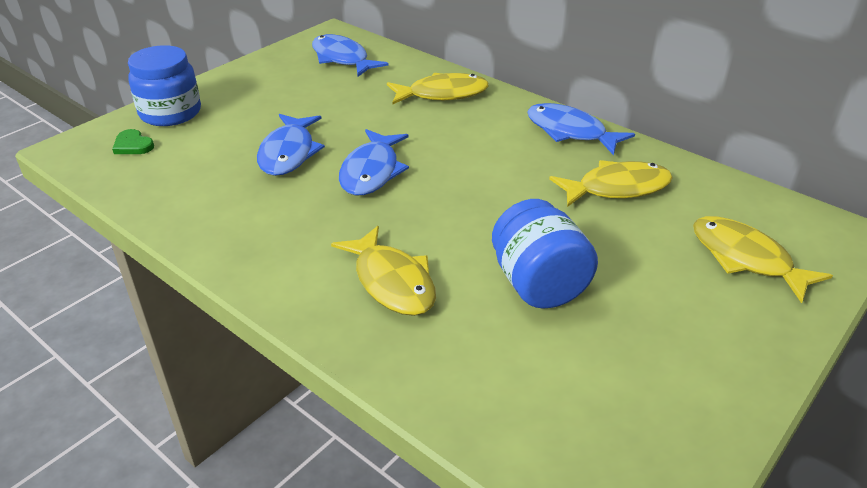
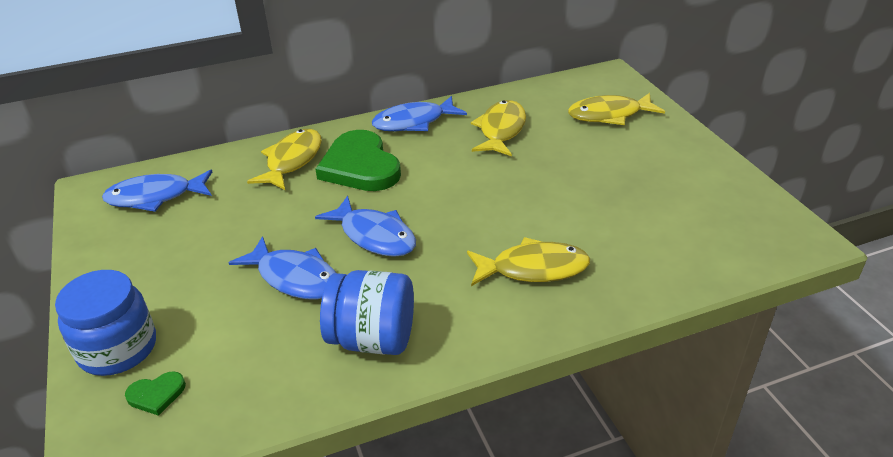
camera: 60 degrees left, 0 degrees up
(467, 129) = (360, 166): none -> green heart
(538, 284) = (582, 201): blue jar -> blue jar (373, 339)

